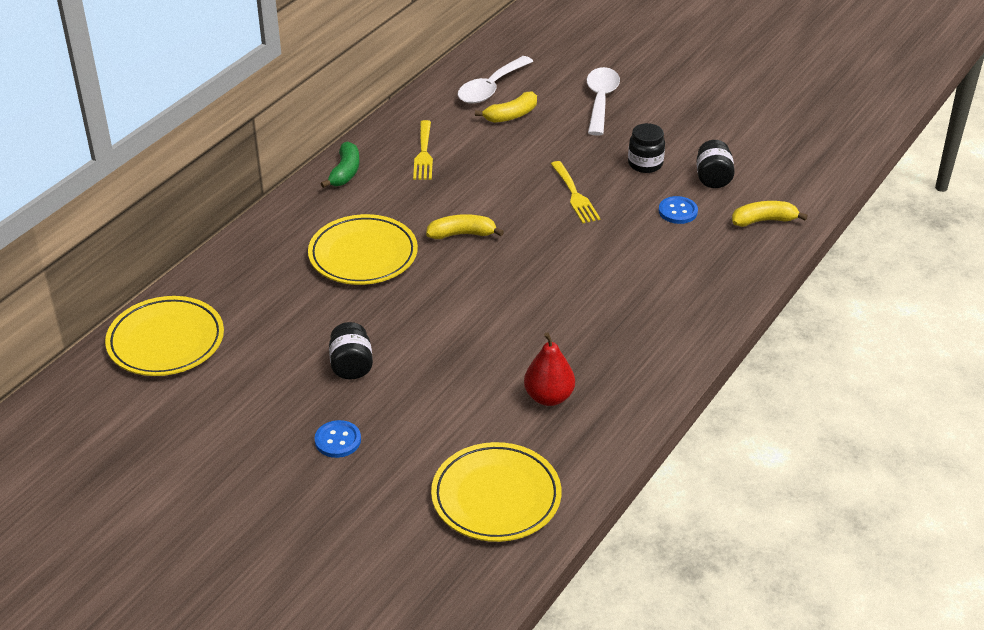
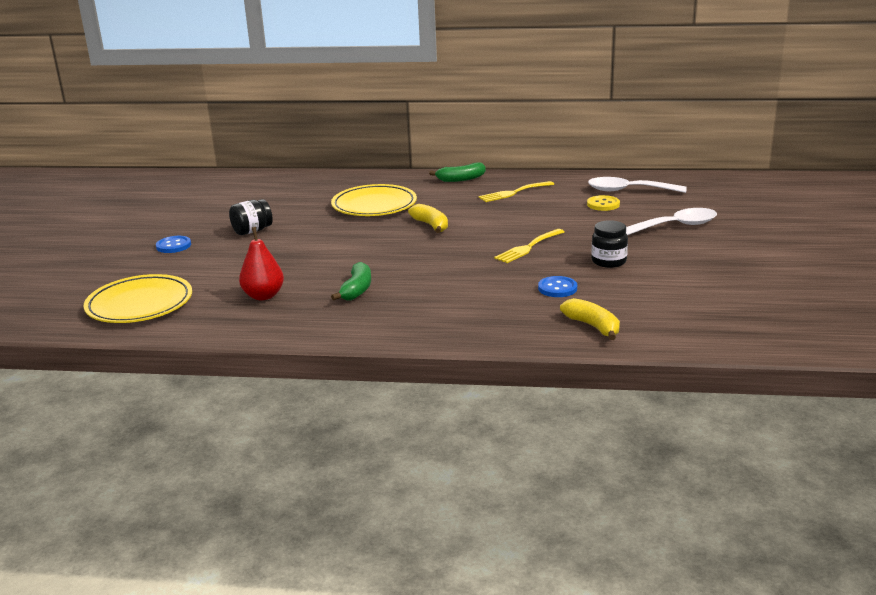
camera: 65 degrees right, 15 degrees down
(166, 341) = (239, 184): yellow plate -> none
(511, 115) = (603, 204): yellow banana -> yellow button
(585, 329) = (357, 290): none -> green banana
(713, 178) = (628, 291): black jar -> none

